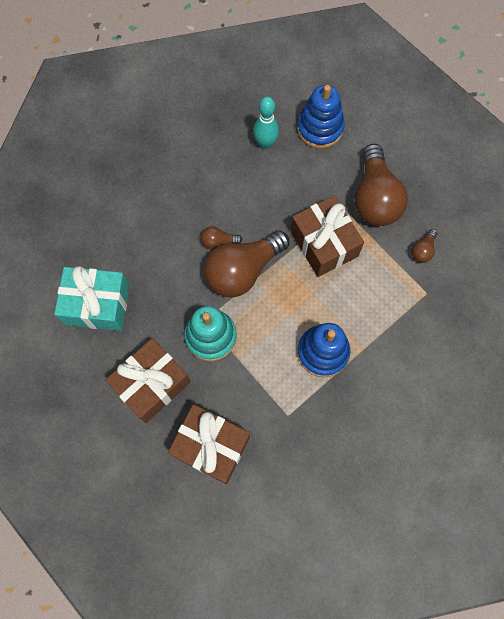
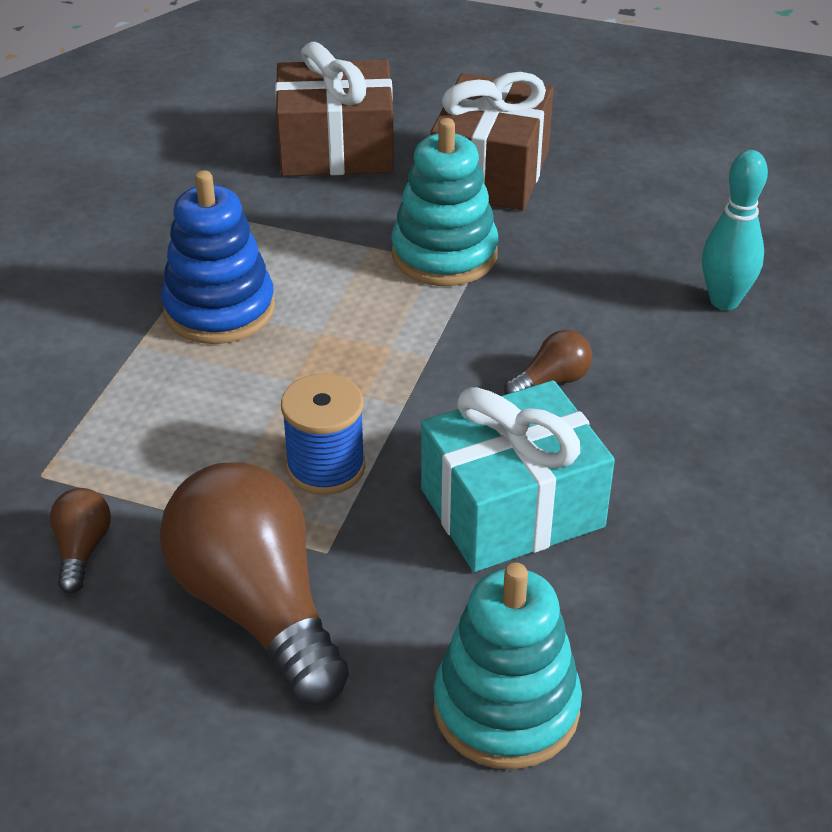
camera: 150 degrees right, 30 degrees down
(97, 305) = (677, 219): turquoise gift -> turquoise gift (512, 507)
(243, 271) = (463, 358): brown light bulb -> none
(265, 143) = (614, 605): turquoise bowling pin -> turquoise bowling pin (724, 301)
(320, 128) = (506, 708): blue stacking toy -> turquoise stacking toy
(324, 244) = (326, 467): brown gift -> blue spool

